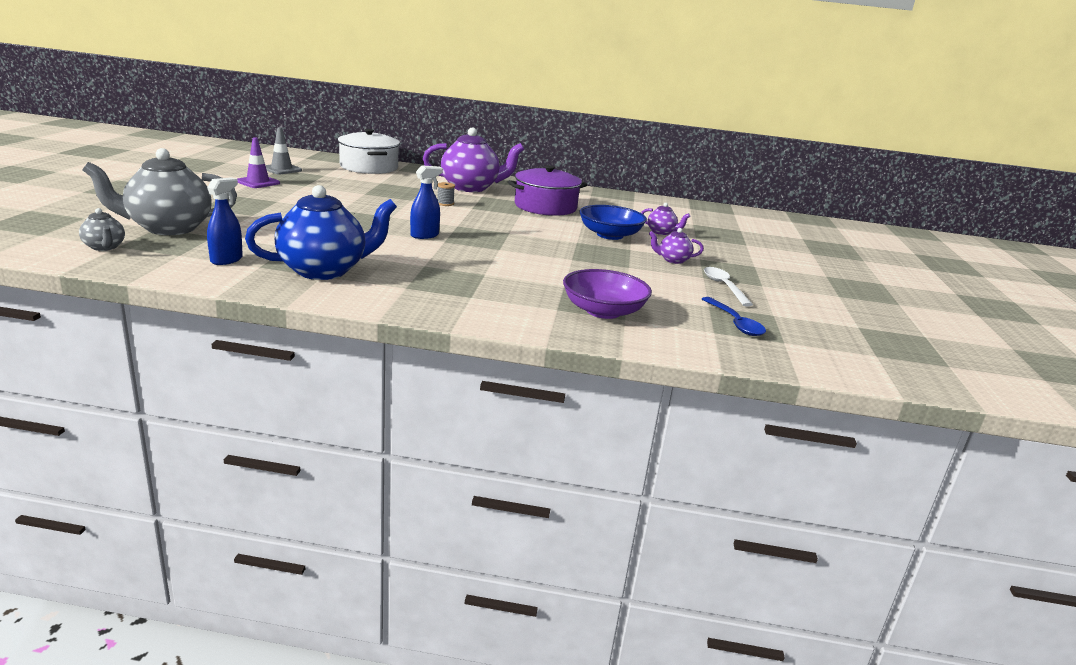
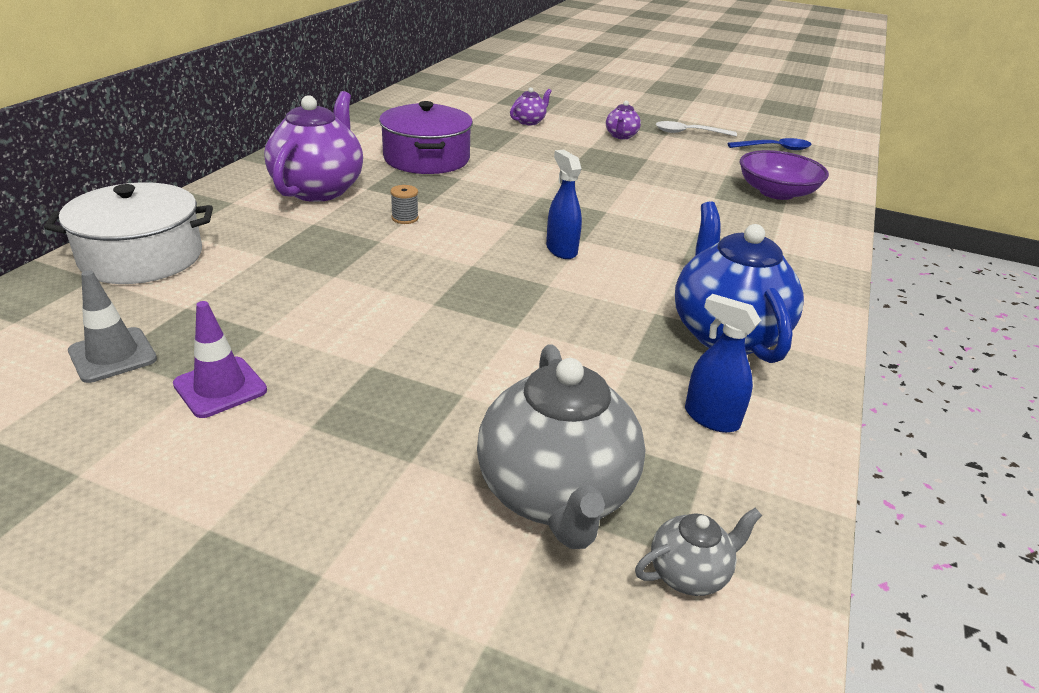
camera: 75 degrees left, 10 degrees up
(610, 235) = (543, 146): blue bowl -> none

